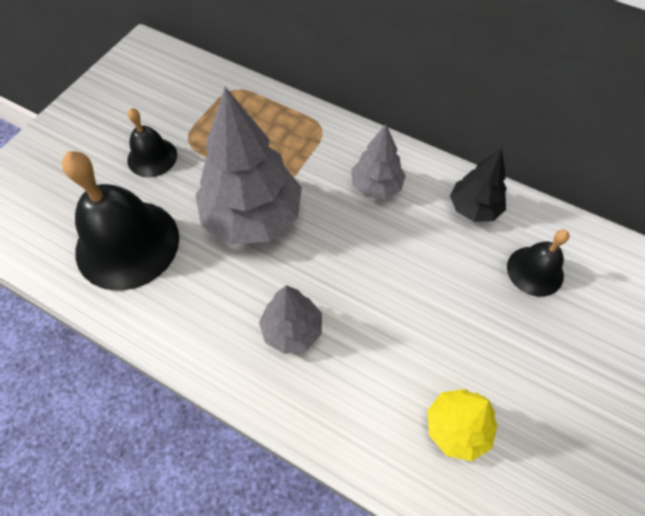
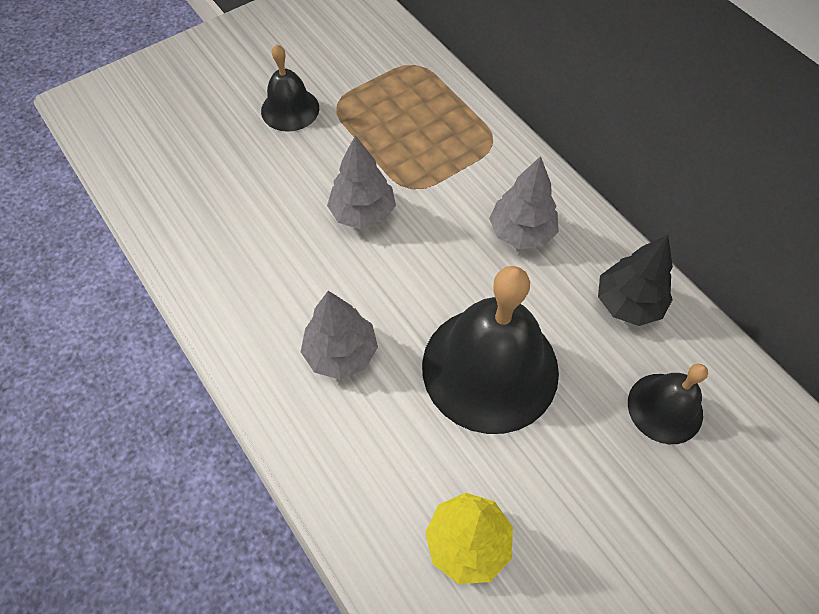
camera: 25 degrees right, 0 degrees up
(127, 244) = (219, 192): black bell -> black bell (490, 368)
(252, 217) = (362, 213): grey tree -> grey tree, size x0.54

